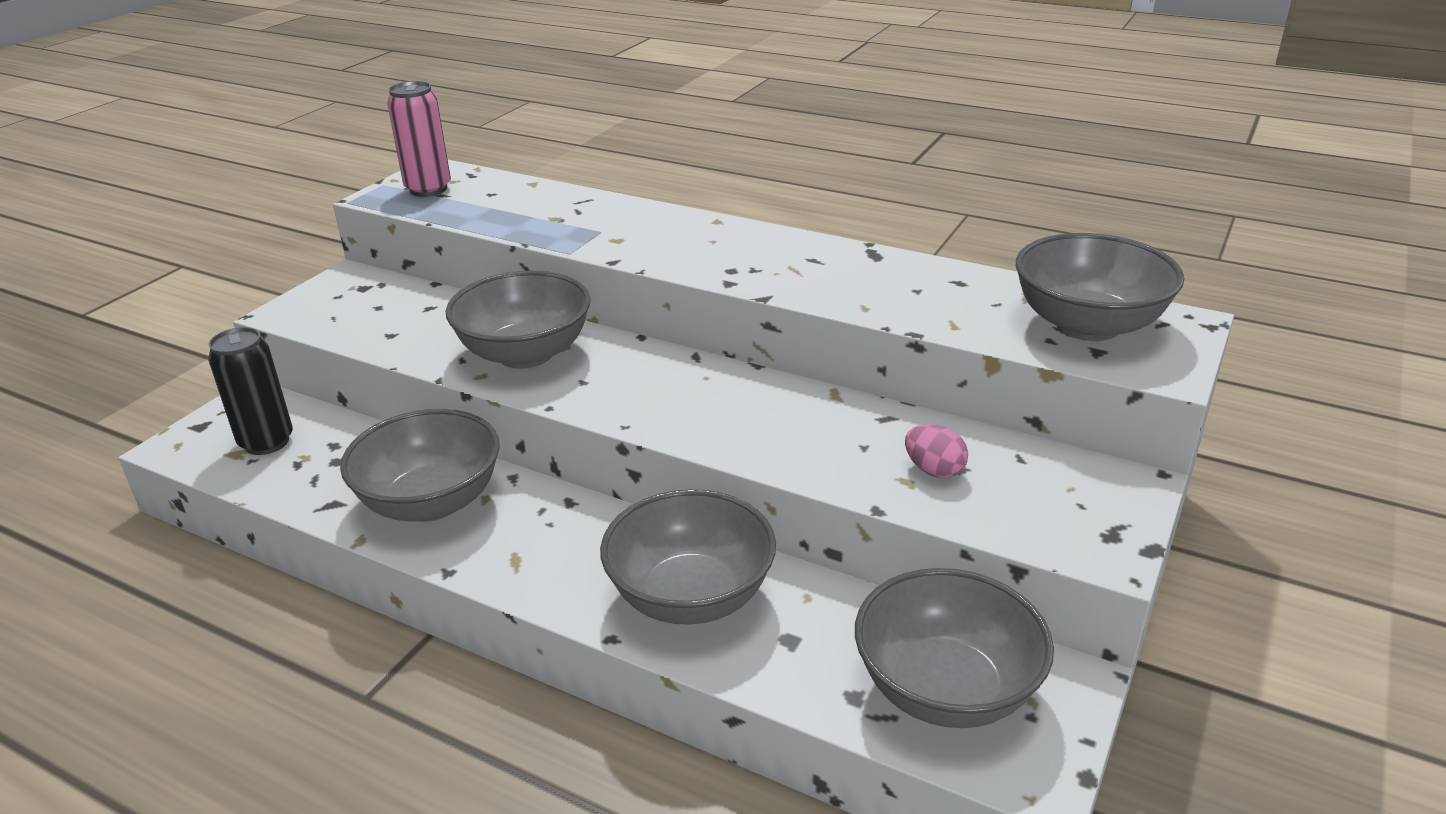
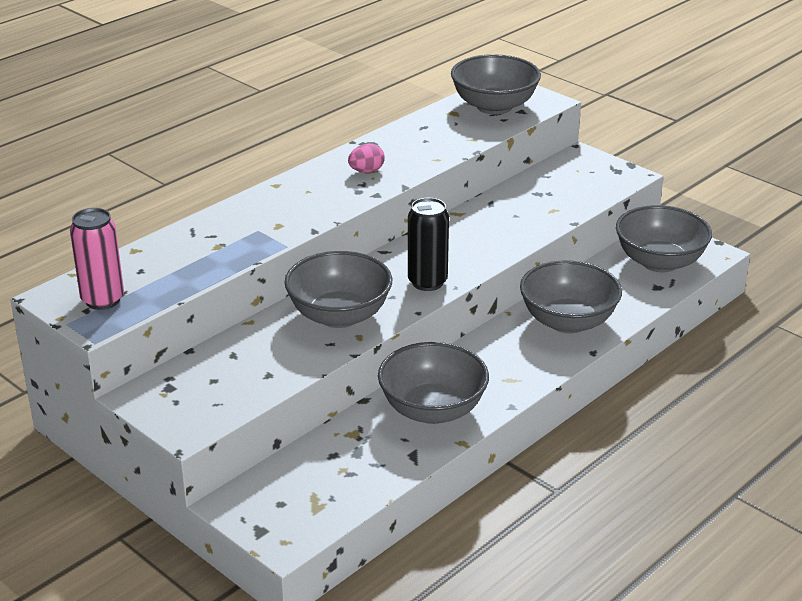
camera: 75 degrees left, 0 degrees up
(266, 442) = (309, 490): black can -> black can (427, 282)
(934, 470) = (547, 201): pink egg -> pink egg (366, 171)

